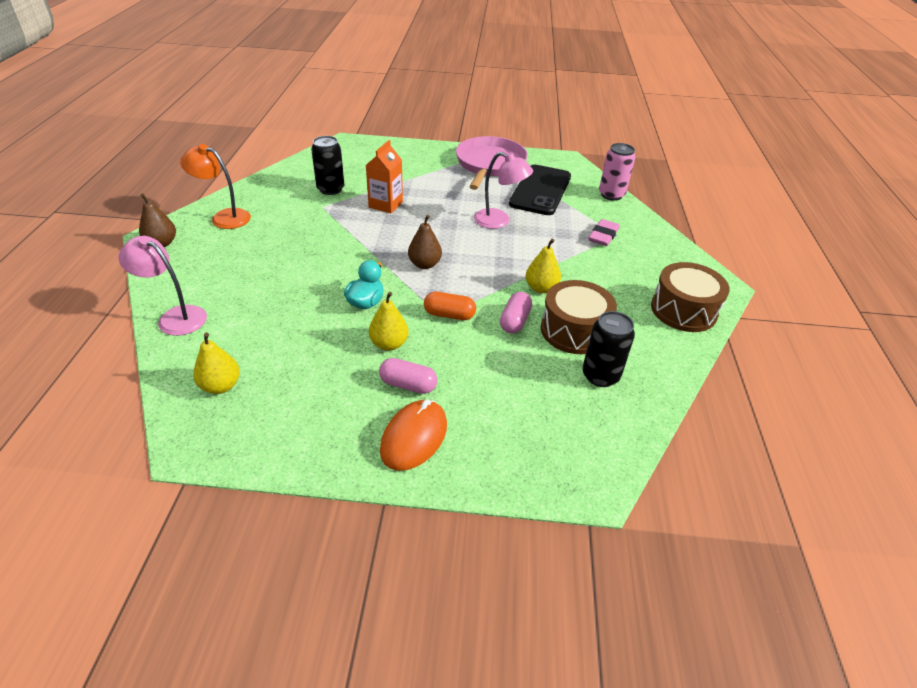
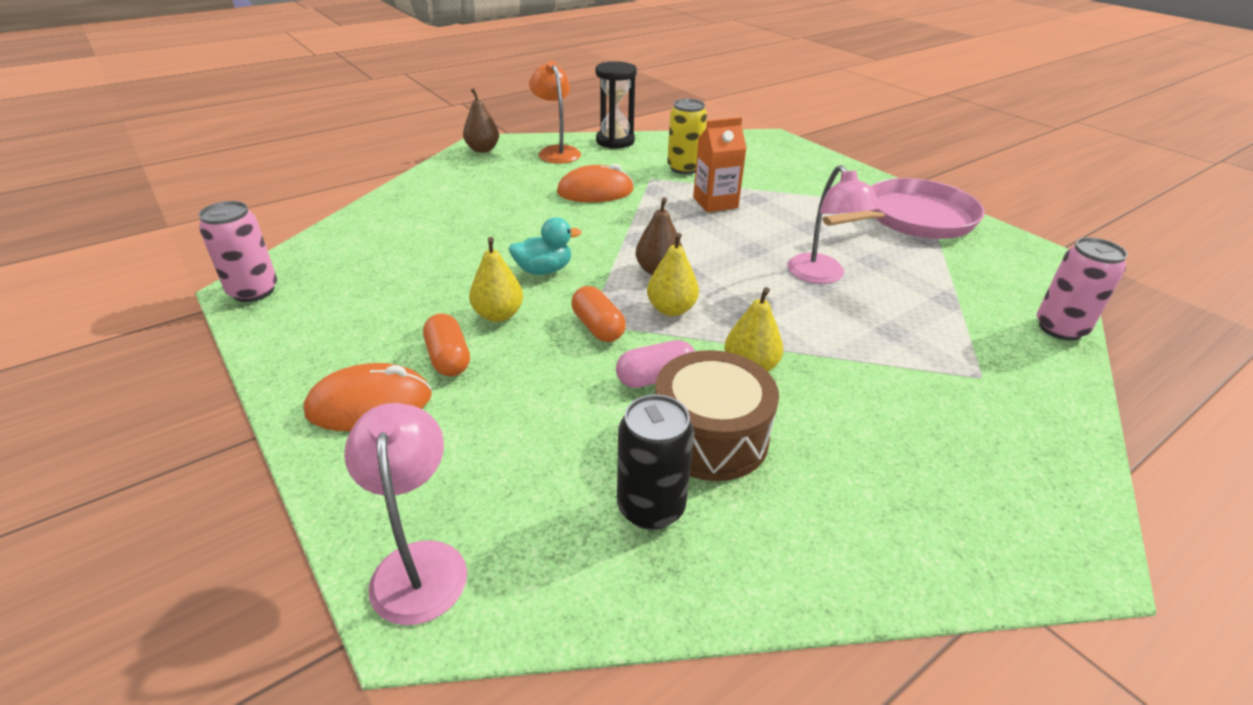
camera: 50 degrees right, 5 degrees down
(175, 317) = (399, 201): pink lamp -> pink lamp (419, 563)
(200, 443) = (253, 291): none -> pink can
(221, 386) = (335, 262): yellow pear -> yellow pear (671, 309)
(251, 189) = (615, 141): none -> black hourglass
(304, 234) = (595, 191): none -> orange mouse
(330, 189) = (684, 168): black can -> yellow can
(408, 385) = (448, 358): pink capsule -> orange capsule
(540, 190) = (942, 273): black phone -> none
(603, 236) = (954, 365): pink eraser -> none
(683, 310) = (933, 532): brown drum -> none

